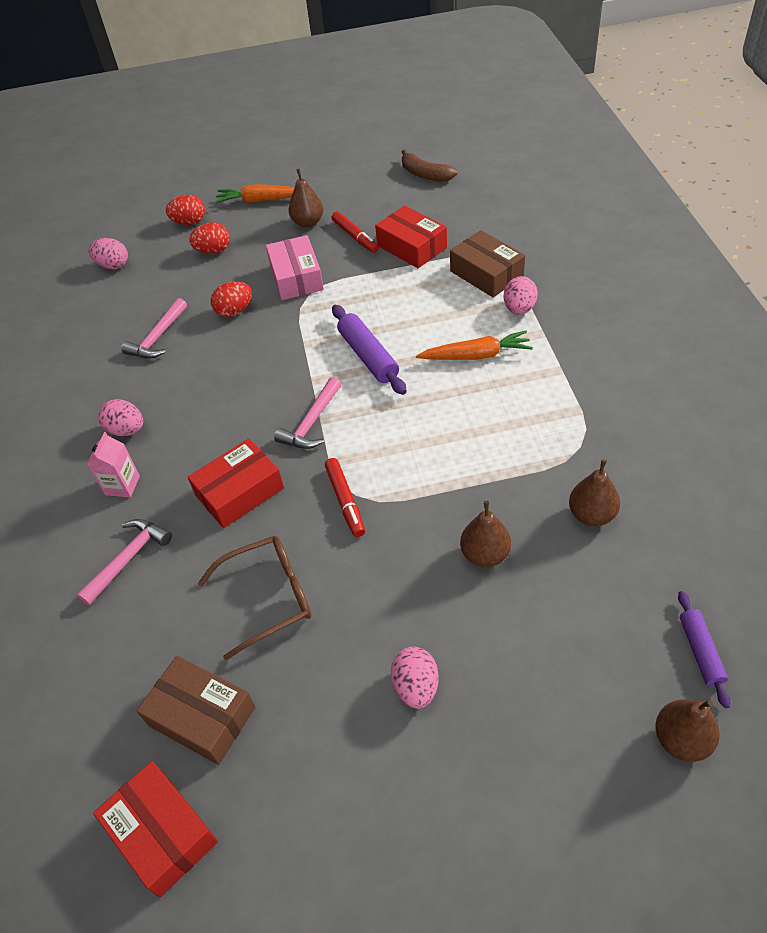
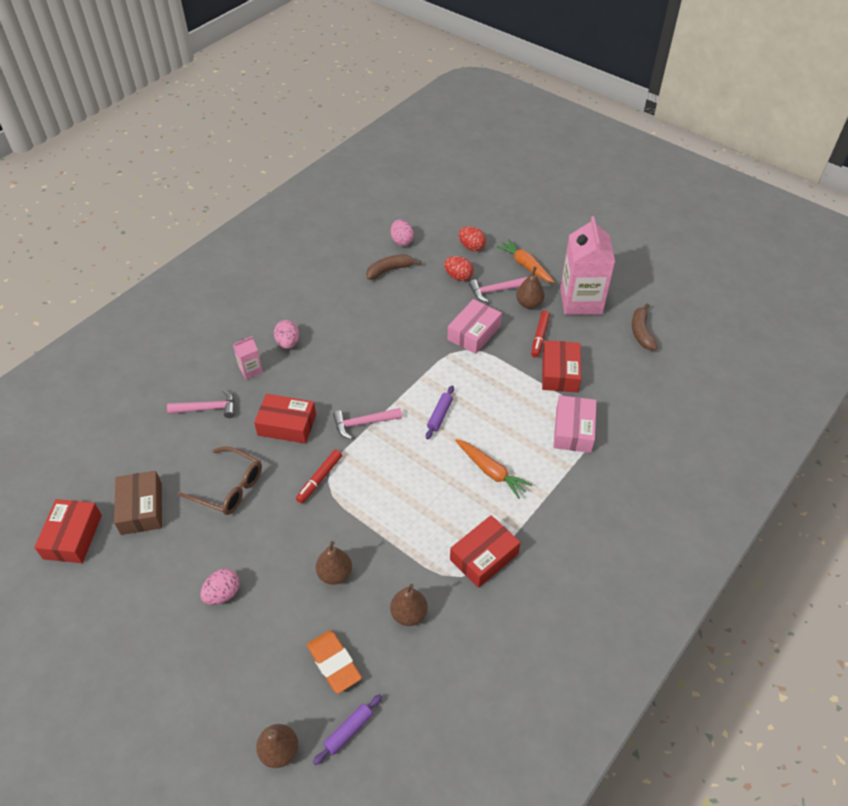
camera: 45 degrees right, 0 degrees up
(138, 294) = (389, 270): none -> brown banana
(158, 338) = (365, 305): pink hammer -> pink hammer (495, 291)
(234, 311) = (417, 324): red egg -> none
(346, 190) = (581, 301): none -> pink carton
(368, 356) = (440, 415): purple rolling pin -> purple rolling pin, size x0.63
(486, 274) = (573, 430): brown box -> pink box
(519, 309) = (556, 469): pink egg -> none
(572, 415) = (484, 557): none -> red box
(602, 619) = (334, 663): none -> orange eraser

